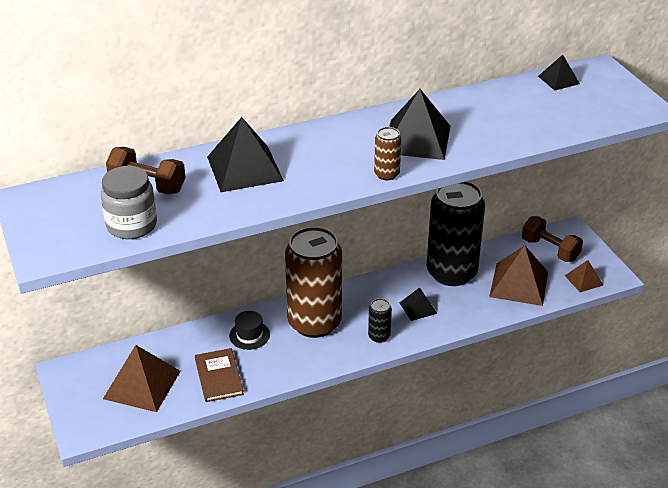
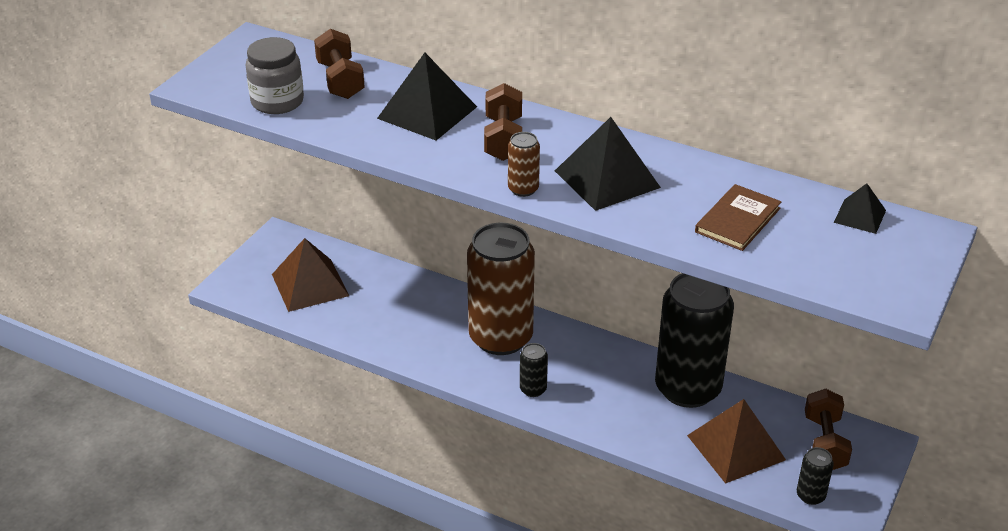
camera: 50 degrees right, 0 degrees up
(219, 377) = (366, 321): brown book -> brown book (737, 220)
(249, 335) = (437, 308): black hat -> none
(320, 154) = (503, 139): none -> brown dumbbell
(418, 308) = (605, 393): black pyramid -> none
(584, 280) = (810, 495): brown pyramid -> black can

